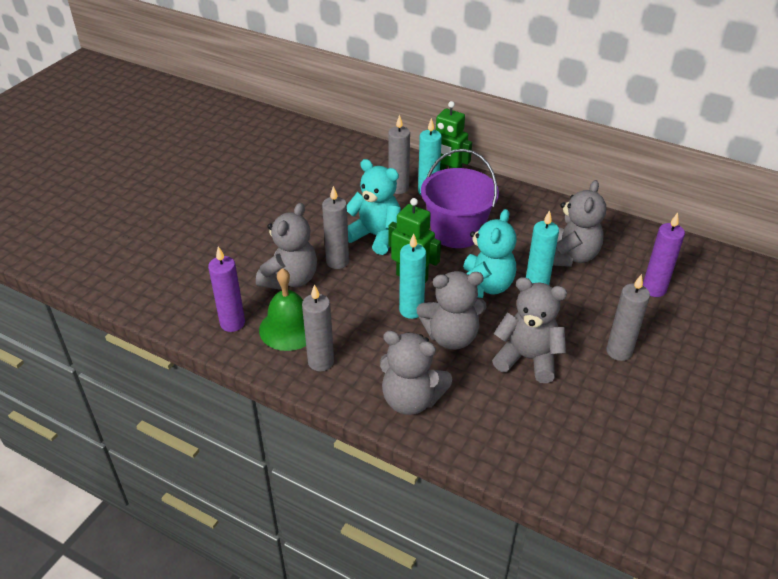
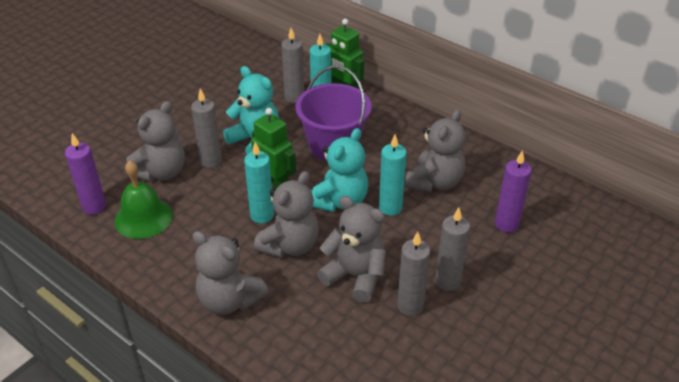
camera: 10 degrees right, 0 degrees up
(321, 362) = (160, 253): grey candle -> grey candle (410, 306)
(451, 337) = (290, 245): grey teddy bear -> grey teddy bear turned 60 degrees counterclockwise

